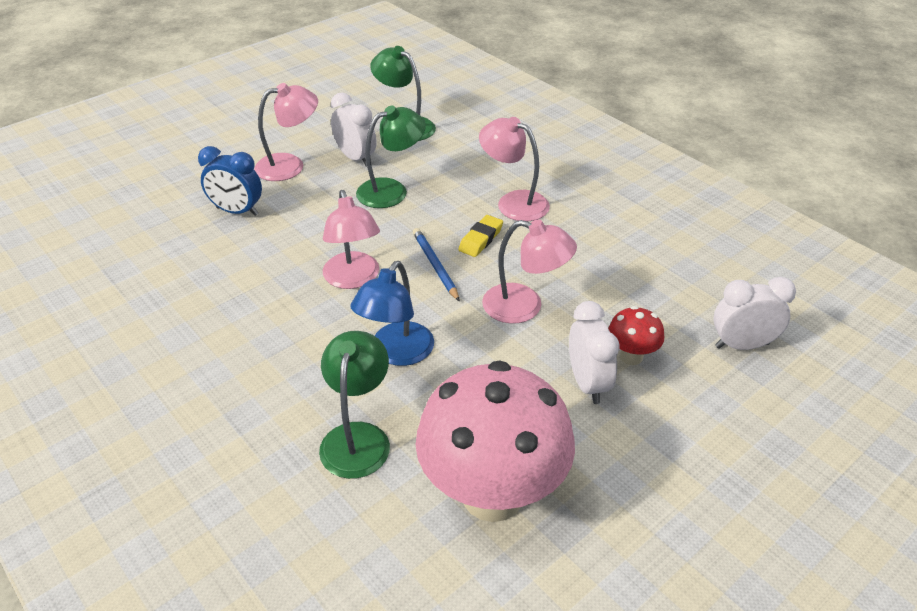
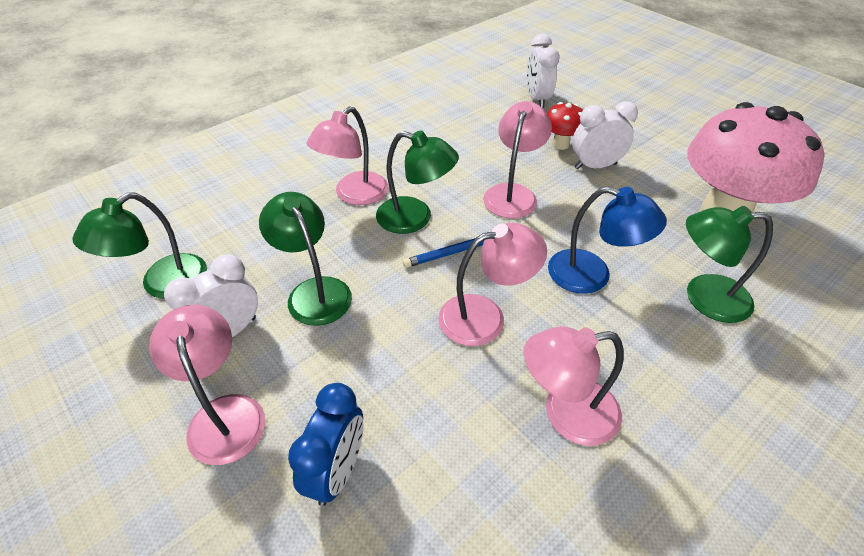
camera: 90 degrees left, 5 degrees up
(249, 317) = (566, 414): none -> pink lamp
(481, 239) = (415, 218): yellow eraser -> green lamp

